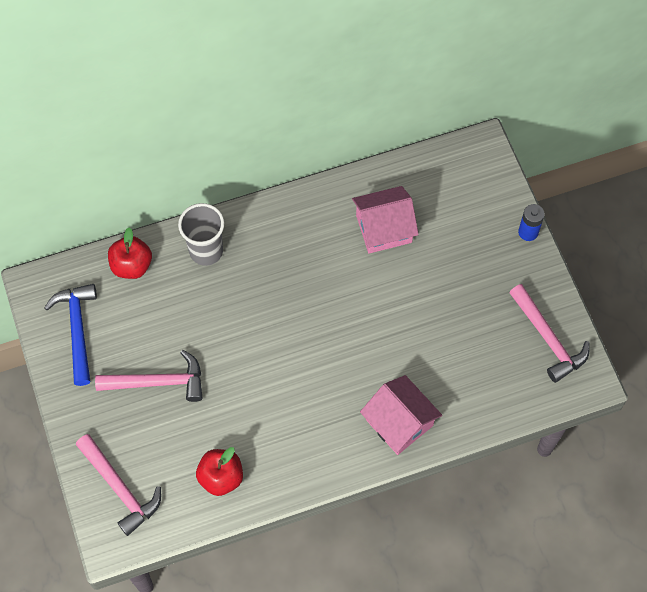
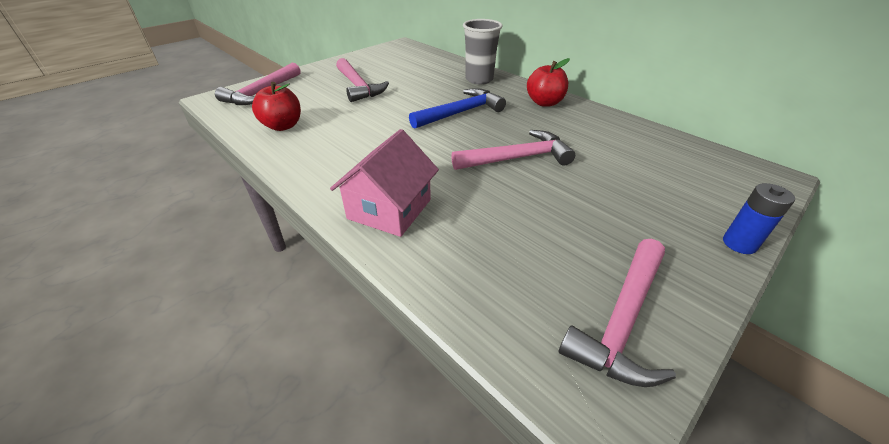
camera: 65 degrees right, 25 degrees down
(77, 330) = (381, 58): blue hammer -> blue hammer (460, 113)
(132, 266) = (442, 62): red apple -> red apple (544, 103)
(377, 302) = (517, 158): none -> pink hammer
(383, 228) = (595, 142): pink house -> none

